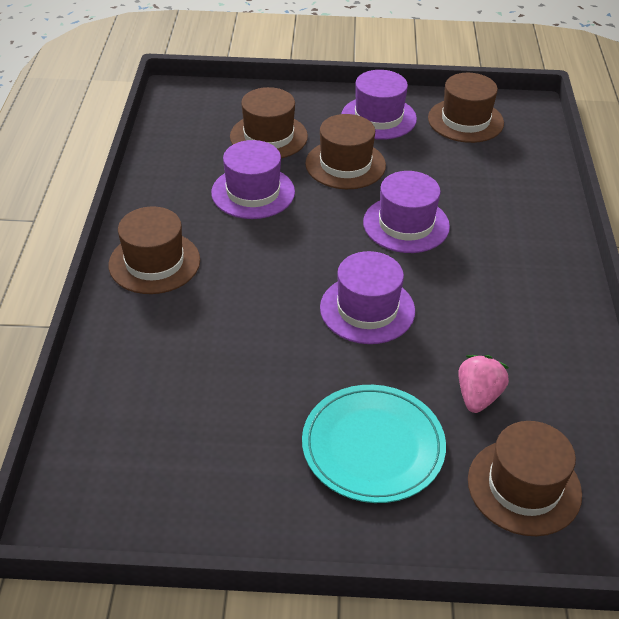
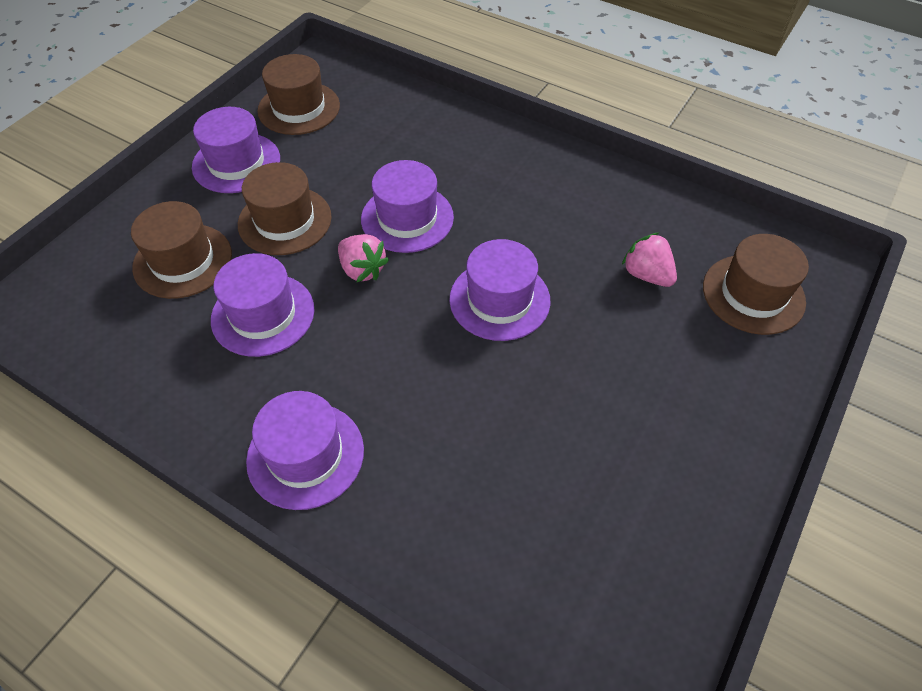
camera: 60 degrees left, 10 degrees up
(154, 262) = (305, 455): brown hat -> purple hat
(333, 222) = (362, 270): none -> pink strawberry
(373, 446) = (668, 375): turquoise plate -> none

